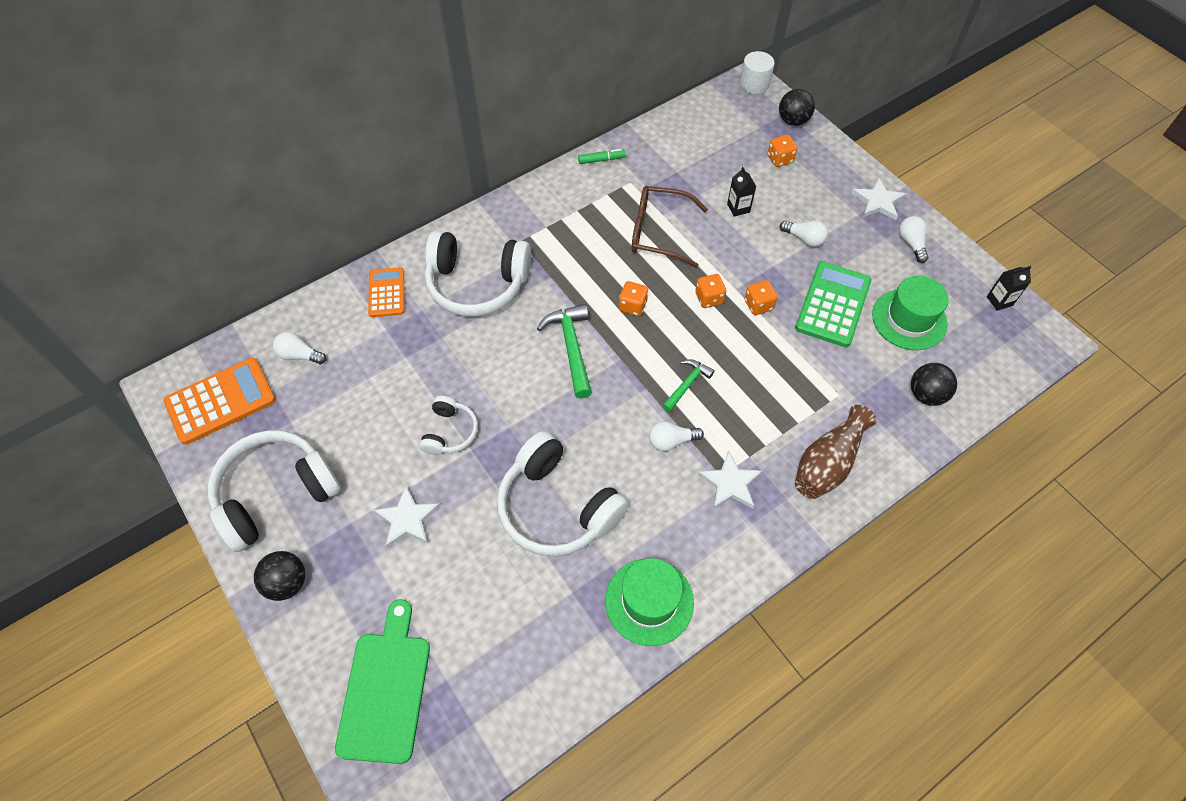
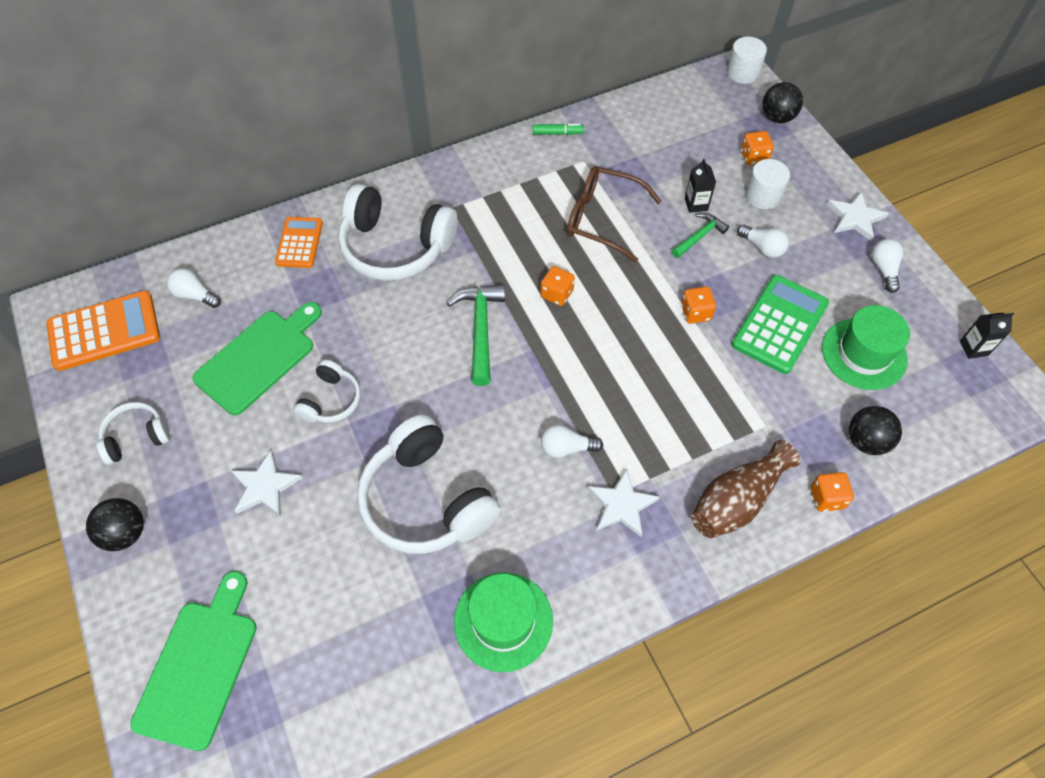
camera: 10 degrees right, 0 degrees up
(276, 494) = (136, 437): white headphones -> white headphones, size x0.52
(374, 404) = (259, 358): none -> green cutting board
(687, 384) = (597, 388): green hammer -> green hammer (699, 236)
(709, 298) = (642, 298): orange dice -> orange dice (826, 498)
(795, 192) = (763, 196): none -> white cylinder

